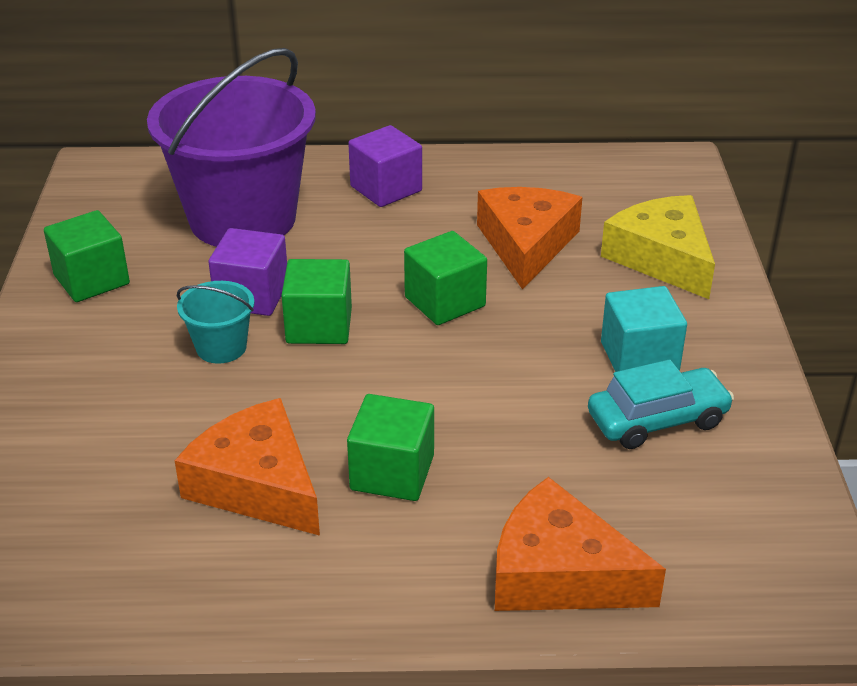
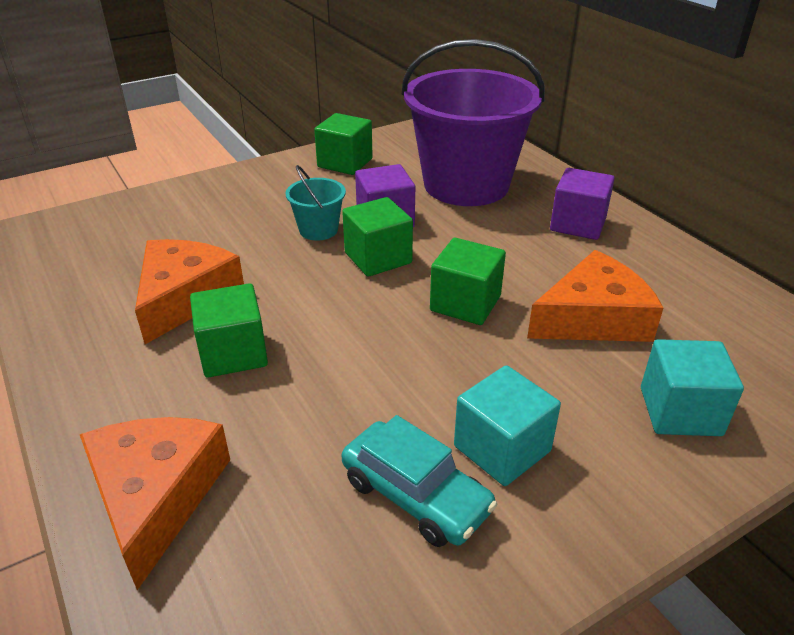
camera: 60 degrees right, 0 degrees up
(662, 258) = (680, 411): yellow cheese -> turquoise cube

